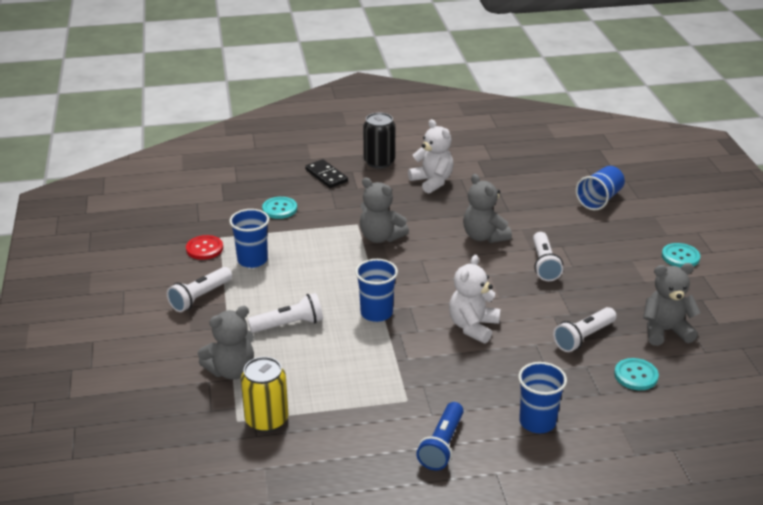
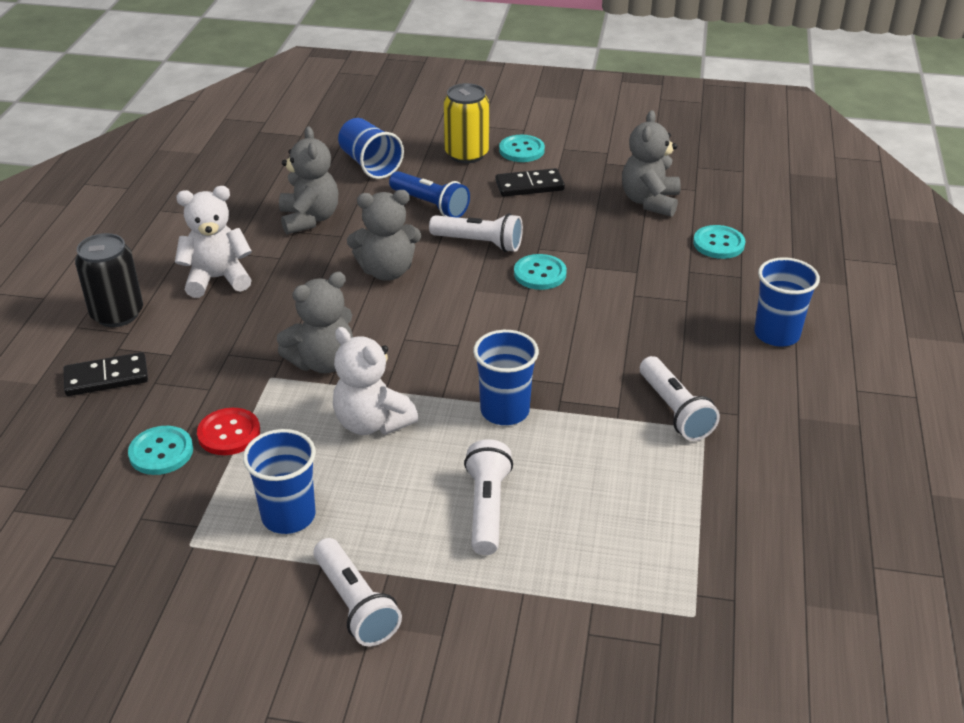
camera: 70 degrees left, 5 degrees up
(204, 249) = (211, 572): red button -> red button (229, 433)
(231, 370) = (572, 599): grey teddy bear -> grey teddy bear (309, 219)
(266, 420) = (703, 580): yellow can -> yellow can (466, 154)
(442, 445) = (799, 420): blue flashlight -> blue flashlight (430, 205)
(473, 327) = (577, 333): white teddy bear -> white teddy bear (372, 423)
(528, 297) = (540, 274): none -> turquoise button
(583, 337) = (637, 257): white flashlight -> white flashlight (674, 410)
(635, 270) = (529, 186): none -> black domino

